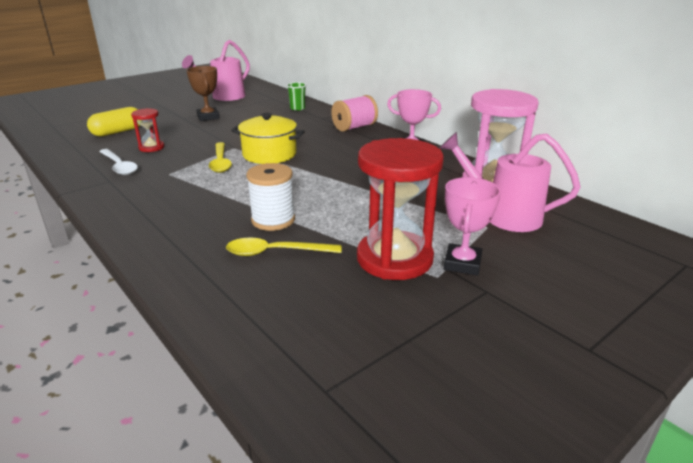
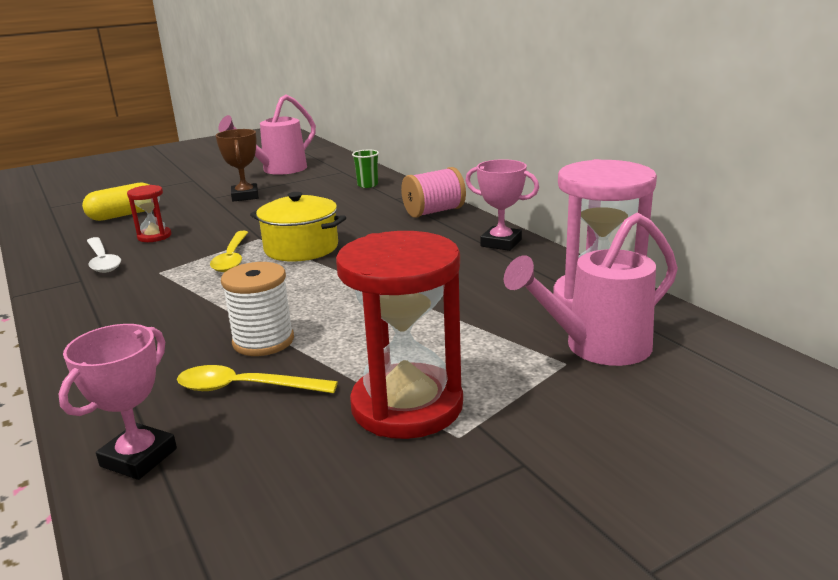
camera: 10 degrees right, 5 degrees down
(462, 264) = (504, 419): pink trophy -> pink trophy (139, 457)
(504, 216) = (598, 347): pink watering can -> pink watering can turned 60 degrees counterclockwise

